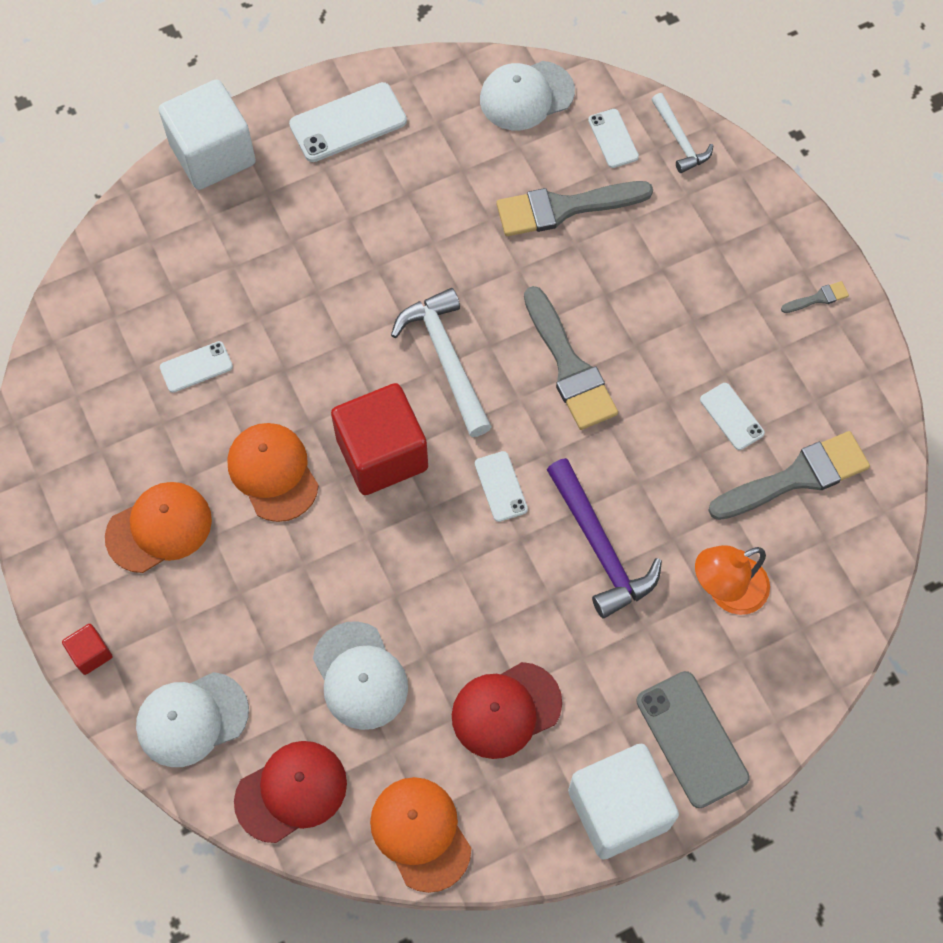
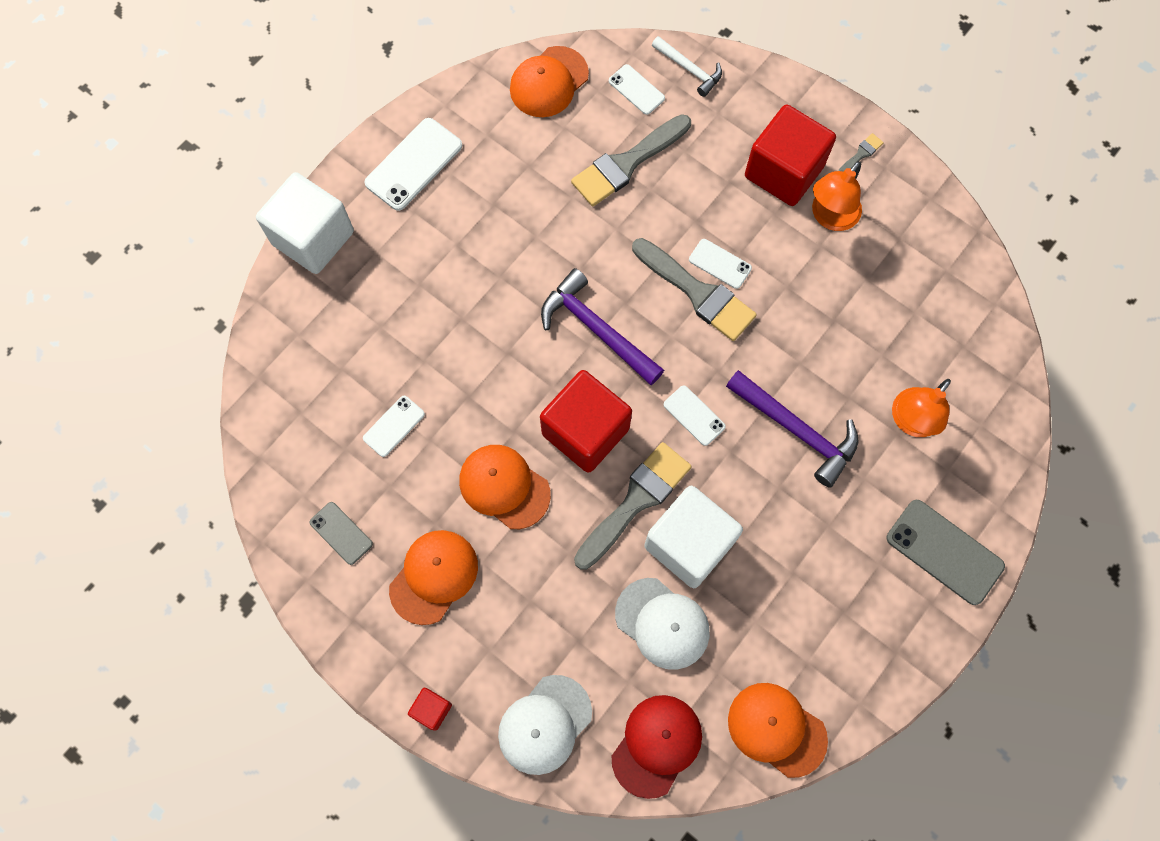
camera: 25 degrees left, 5 degrees up
(92, 447) = (341, 533): none -> grey phone
(446, 360) = (597, 330): white hammer -> purple hammer
(506, 710) = (791, 596): red cap -> none
(526, 96) = (548, 82): white cap -> orange cap
(618, 809) = (918, 634): white cube -> white cube (689, 544)
(725, 282) = (783, 171): none -> red cube
(731, 416) = (843, 278): white phone -> white phone (720, 264)
(750, 348) = (830, 217): none -> orange lamp
(796, 477) = (917, 306): grey brush -> grey brush (635, 501)

